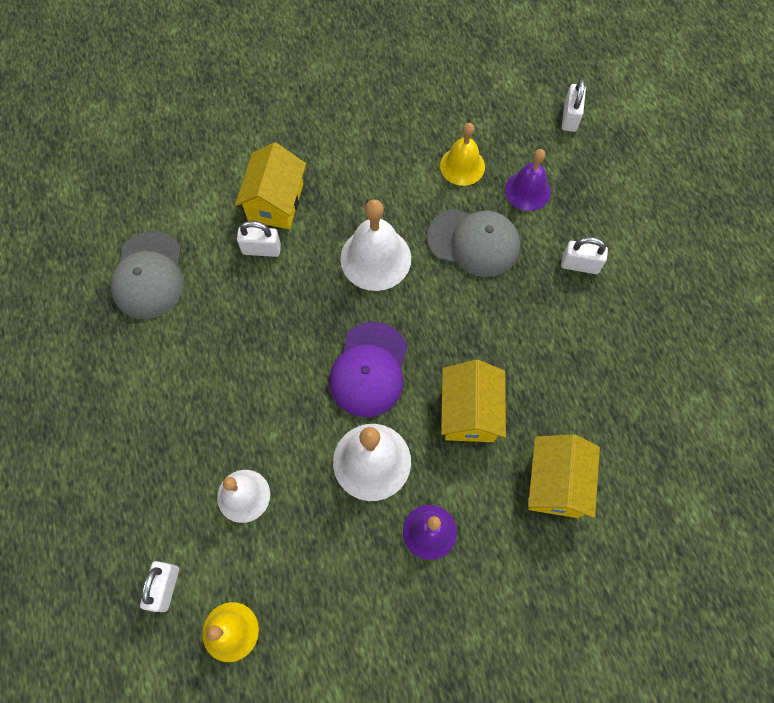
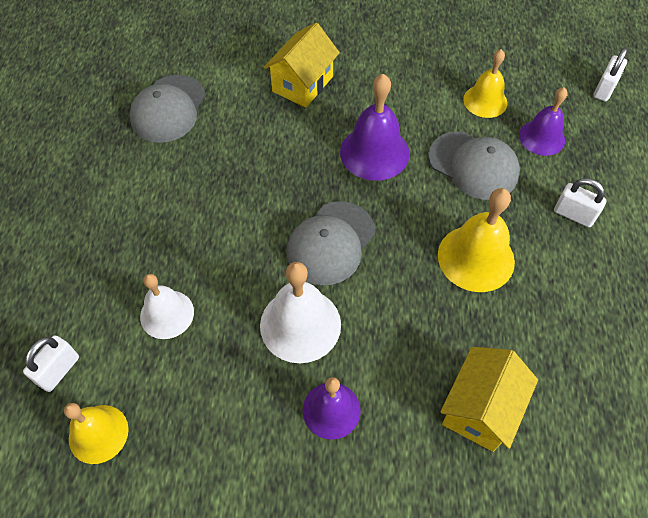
camera: 20 degrees right, 10 degrees down
(261, 249) = (274, 116): white padlock -> none
(369, 369) = (331, 243): purple cap -> grey cap
(375, 258) = (374, 152): white bell -> purple bell
(469, 412) = (414, 311): yellow house -> none
(506, 339) = (476, 258): none -> yellow bell

